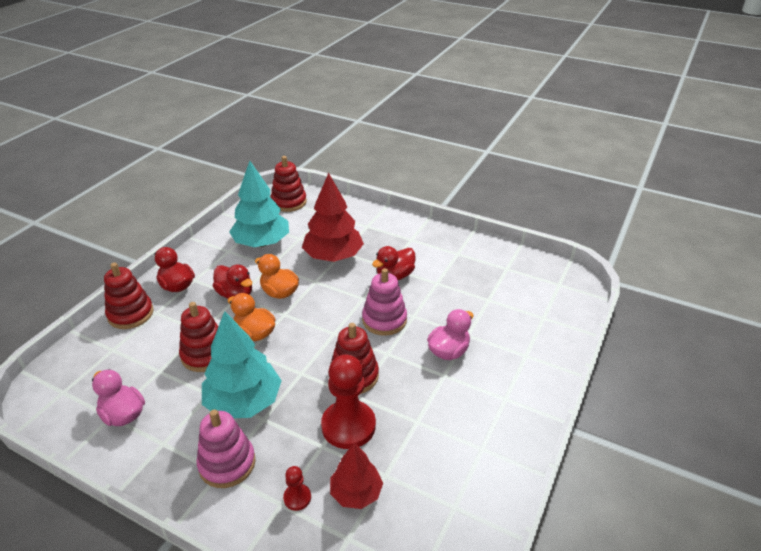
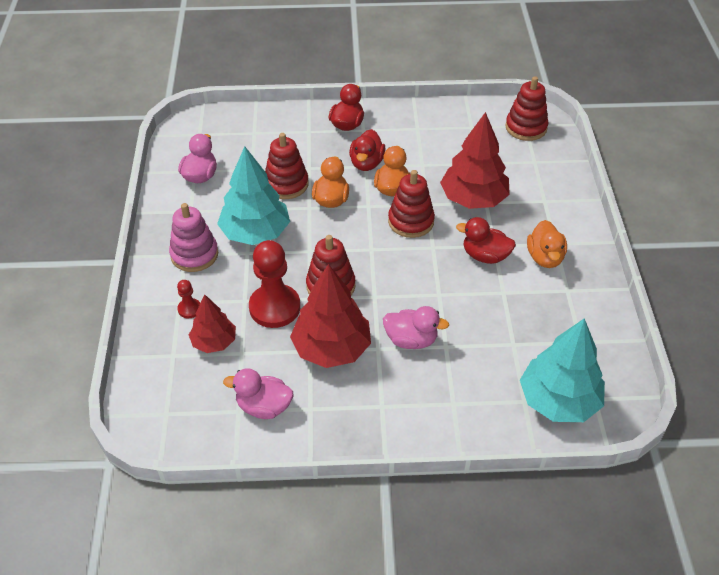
camera: 60 degrees right, 10 degrees up
(130, 314) = (296, 119): red stacking toy -> red stacking toy (411, 221)
(261, 243) = (447, 142): turquoise tree -> turquoise tree (558, 400)
(384, 320) = (415, 275): pink stacking toy -> none
(420, 249) = (545, 257): none -> orange duck
(424, 405) = (331, 348): none -> red tree
(461, 483) = (264, 407): none -> pink duck

